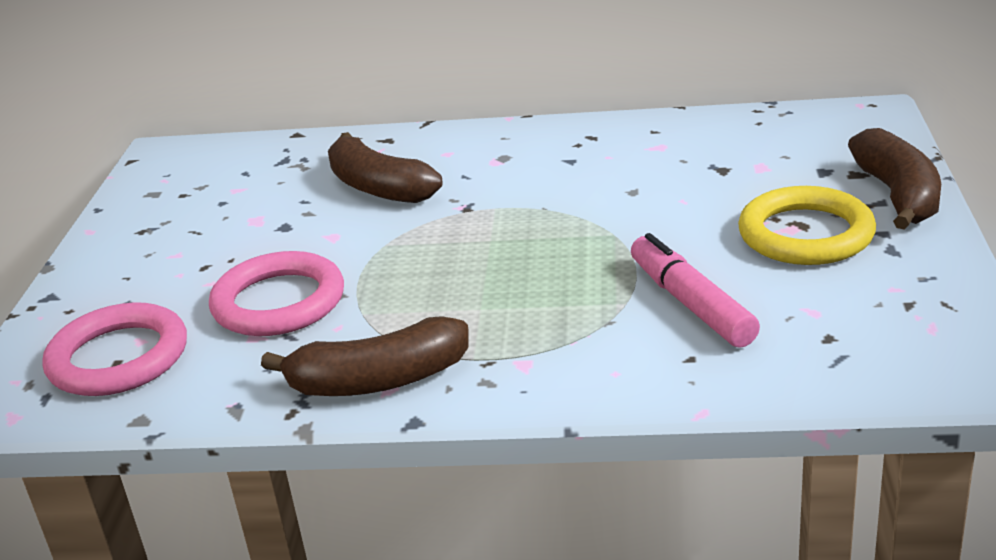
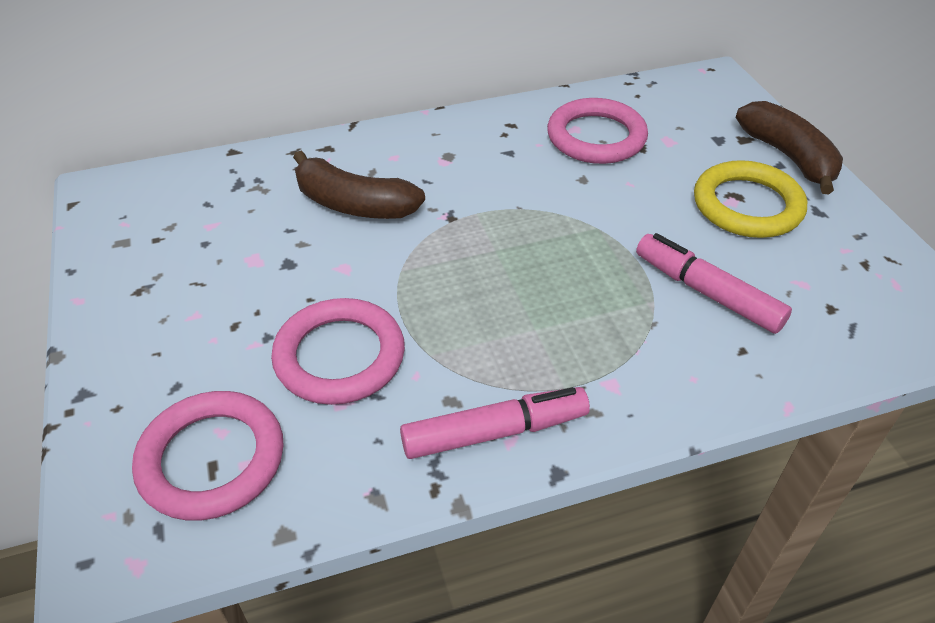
camera: 25 degrees left, 15 degrees up
(378, 381) = (495, 432): brown banana -> pink marker
(677, 156) = (596, 137): none -> pink ring

